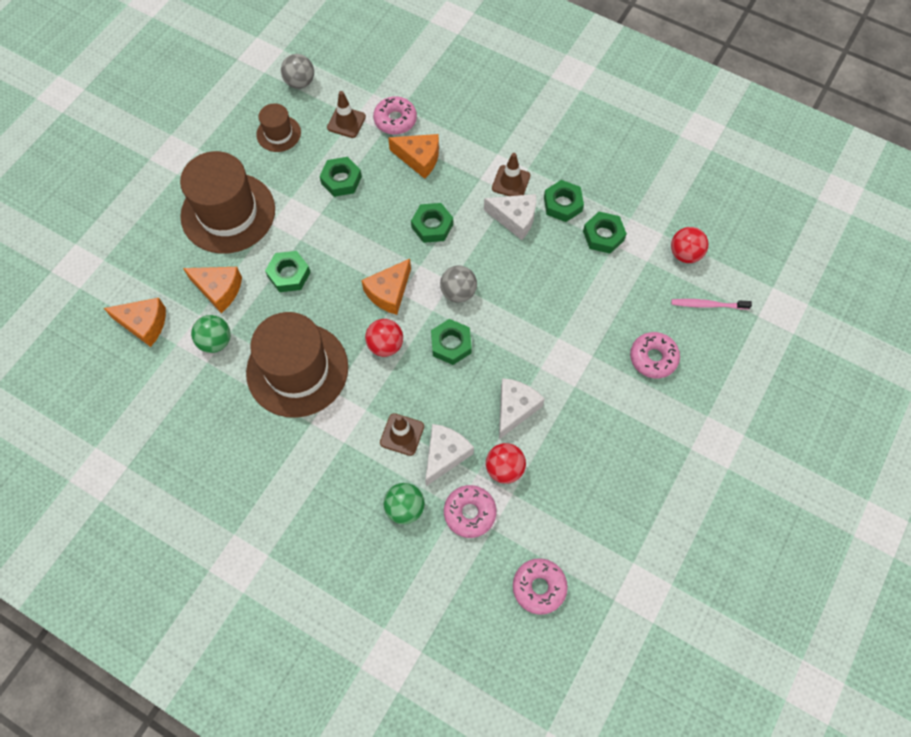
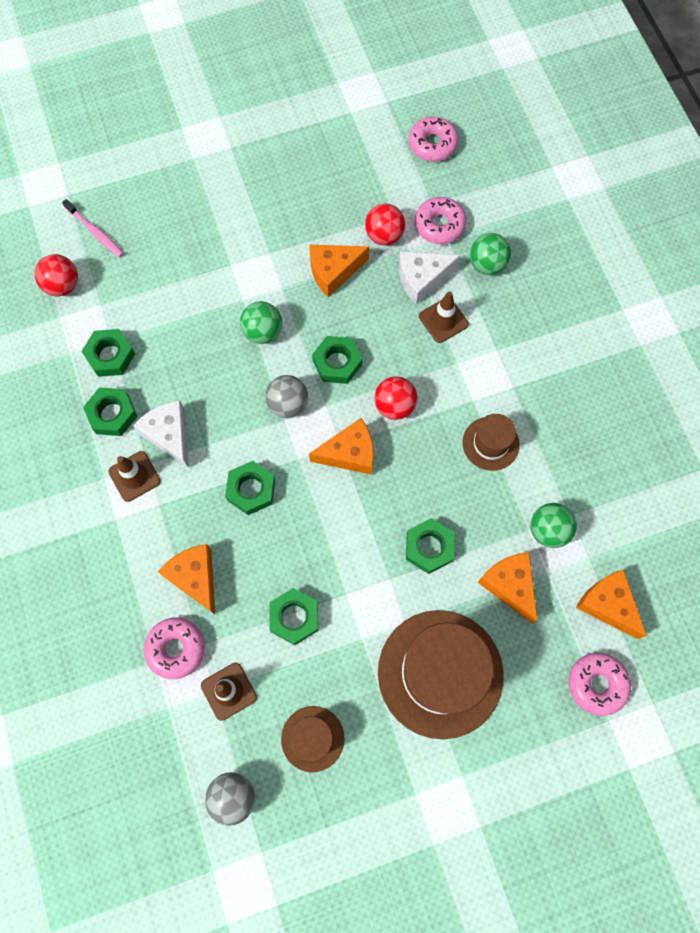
camera: 140 degrees left, 5 degrees up
(297, 370) = (490, 443): brown hat -> brown hat, size x0.49
(515, 409) = (333, 272): white cheese -> orange cheese
(522, 326) = (263, 332): none -> green ball
(653, 358) = (185, 226): pink donut -> pink donut (597, 684)

